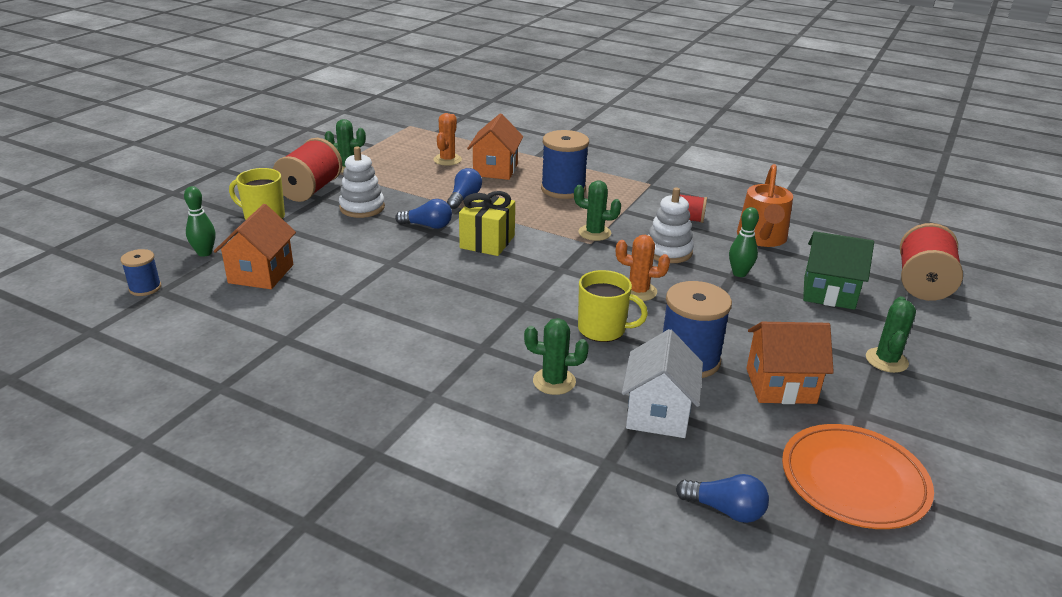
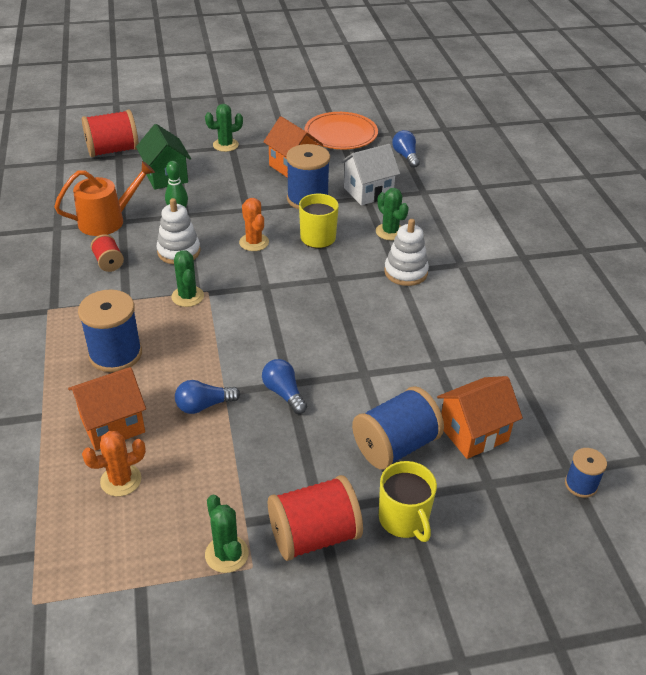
camera: 130 degrees left, 10 degrees up
(204, 253) = (501, 499): green bowling pin -> none
(312, 241) = (395, 446): none -> blue spool
(362, 207) = (302, 462): white stacking toy -> white stacking toy (405, 272)
(487, 242) = (269, 343): yellow gift -> none

